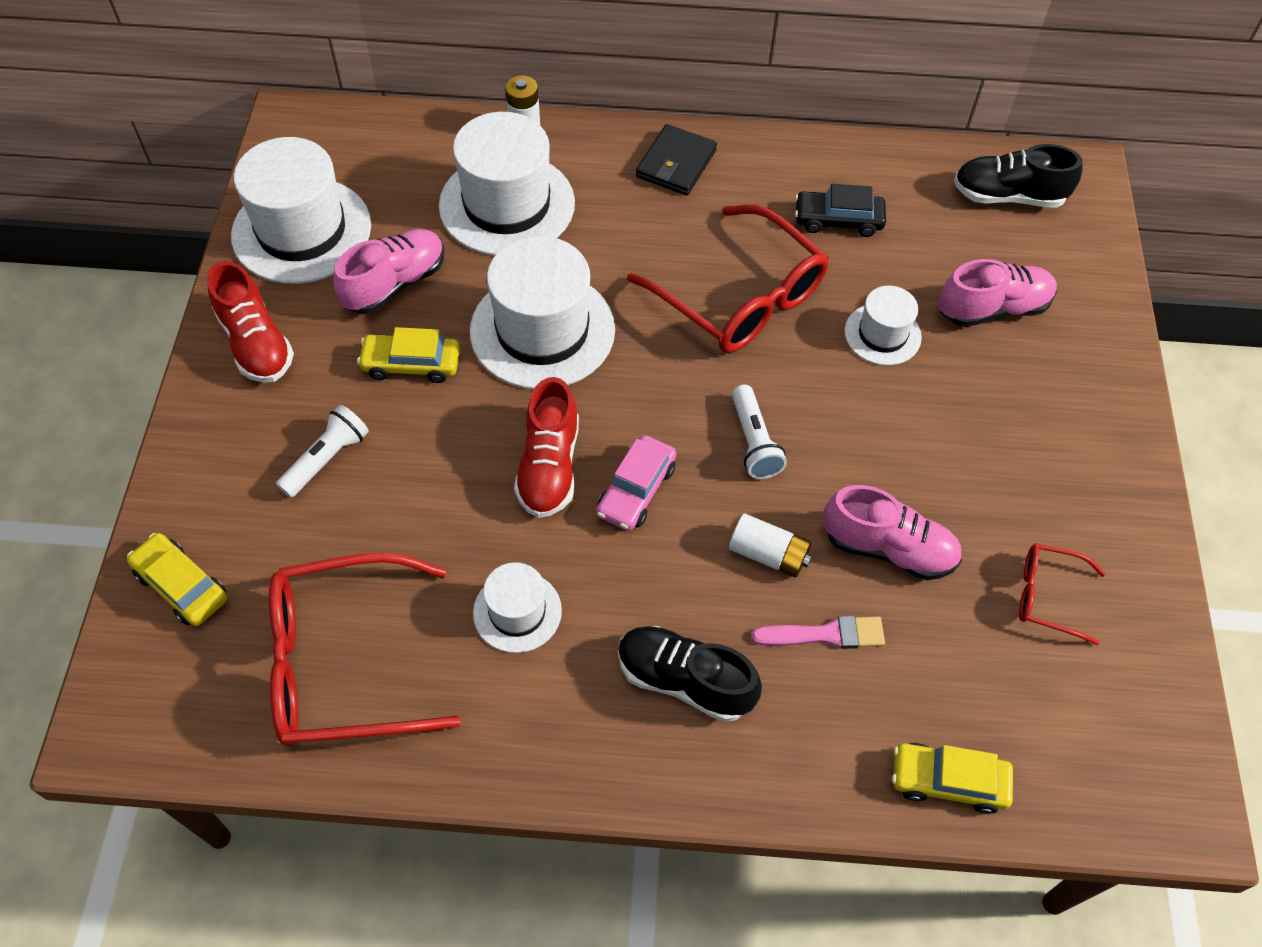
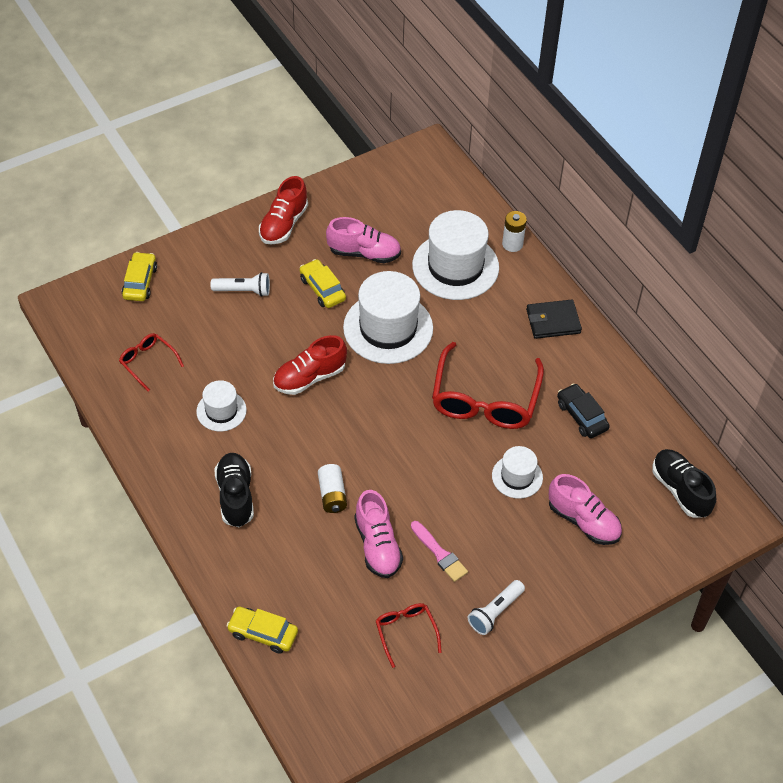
camera: 55 degrees right, 5 degrees down
(301, 230) = (363, 197): white hat -> none
(345, 662) = (148, 362): red glasses -> red glasses, size x0.49
(636, 490) = (325, 420): pink car -> none
(753, 442) = (395, 454): white flashlight -> white flashlight (495, 612)
(825, 634) = (305, 542): pink brush -> pink brush (440, 554)
(948, 781) = (263, 633): yellow car -> yellow car turned 45 degrees counterclockwise

